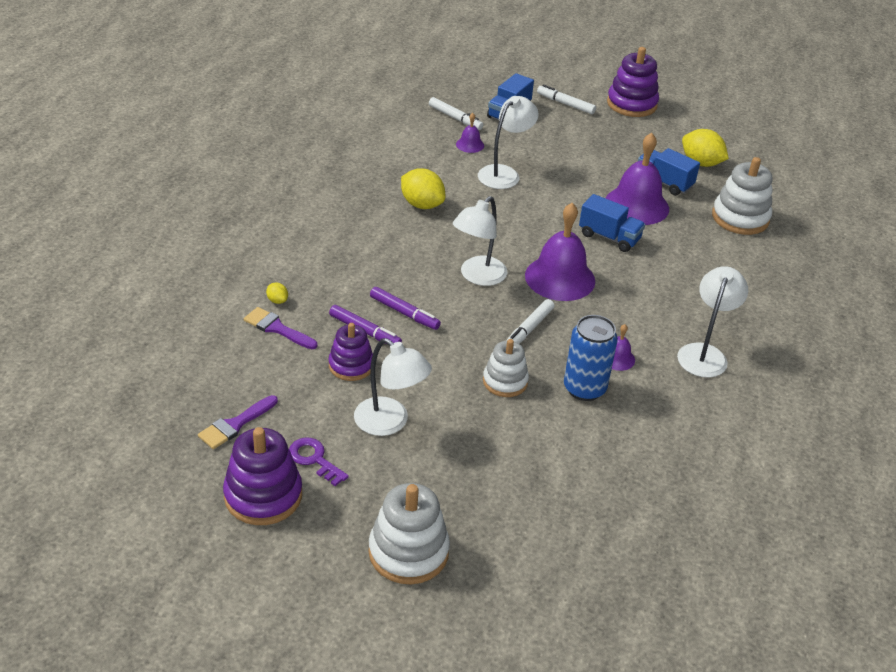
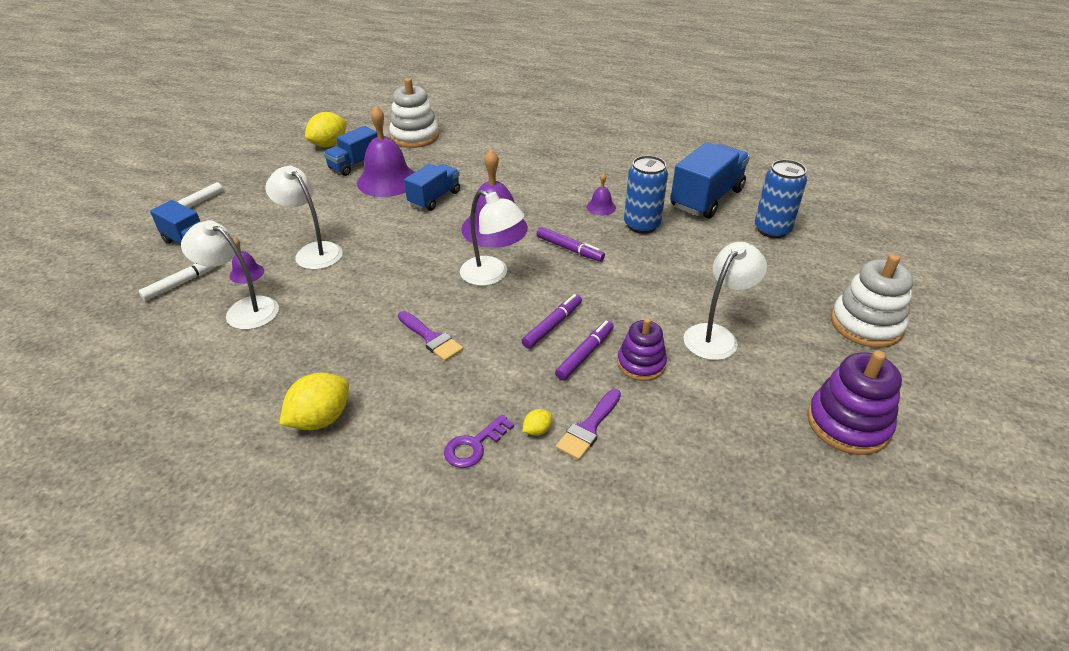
camera: 85 degrees left, 0 degrees up
(235, 424) = (757, 455): purple brush -> purple brush (431, 338)
(314, 459) = (784, 387): purple key -> purple key (474, 446)
(422, 204) = (359, 311): yellow lemon -> yellow lemon (320, 419)
(505, 381) = (642, 265): white stacking toy -> none
(528, 329) = (569, 249): white marker -> purple marker
(594, 507) = (772, 230): none -> blue can
(631, 104) = (212, 169): purple stacking toy -> none
(658, 455) = (706, 198): none -> blue truck
(704, 353) = (588, 169): white lamp -> white lamp (243, 310)

